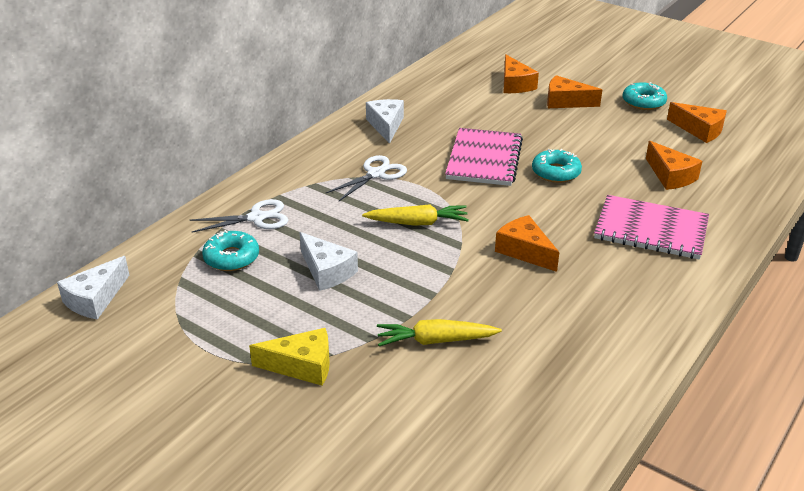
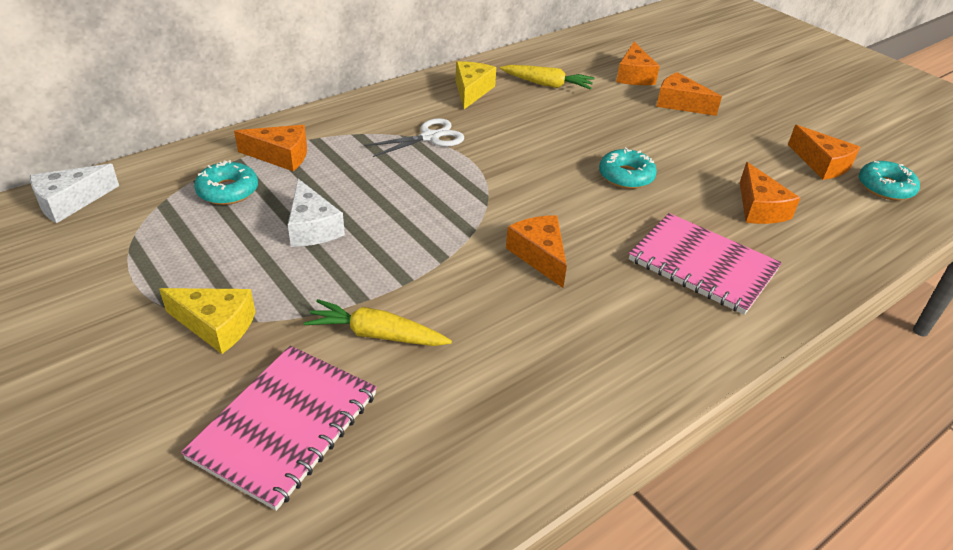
camera: 15 degrees right, 5 degrees up
(257, 218) = (281, 156): white scissors -> orange cheese
(386, 126) = (471, 91): white cheese -> yellow cheese
(418, 223) = (441, 198): yellow carrot -> yellow carrot (547, 84)
(484, 159) = (554, 146): pink notebook -> pink notebook (285, 426)
(643, 102) = (769, 121): turquoise donut -> turquoise donut (885, 187)

